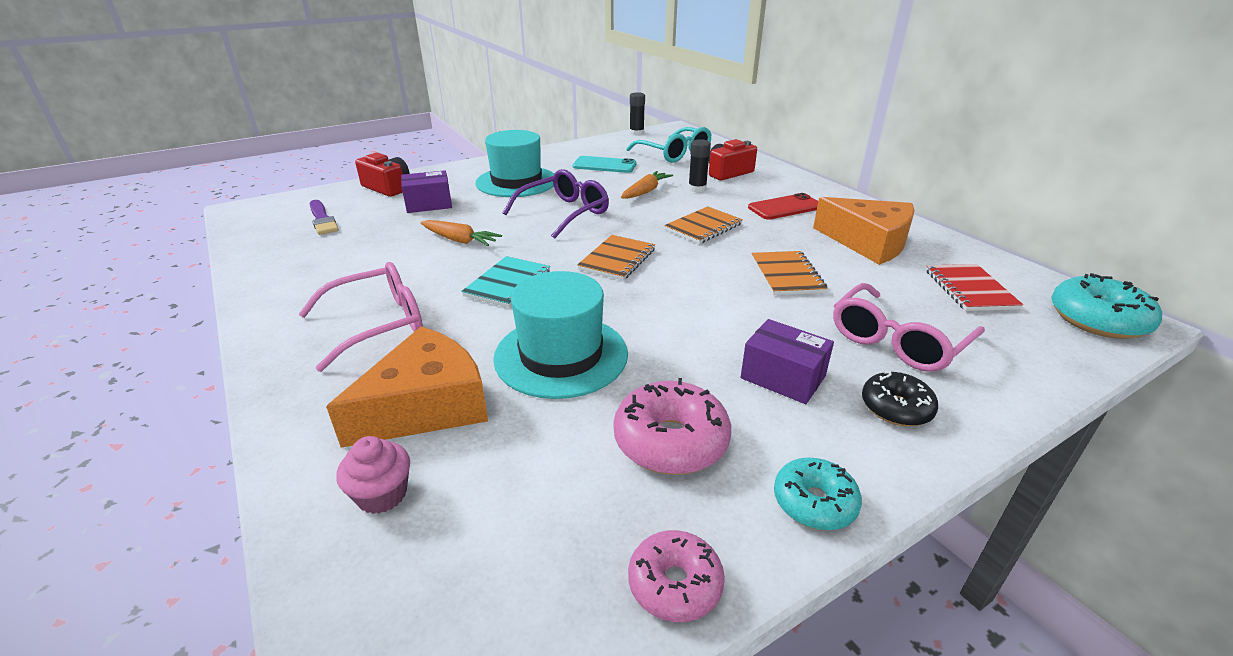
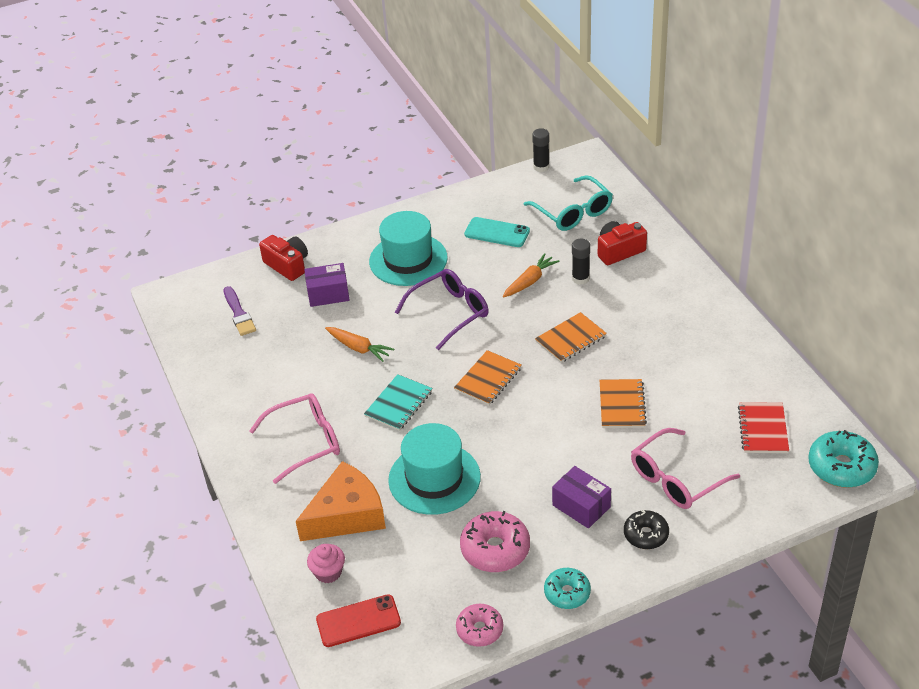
camera: 10 degrees right, 10 degrees up
(785, 207) = (655, 312): red phone -> red phone (358, 621)
(868, 242) = (709, 367): orange cheese -> none

